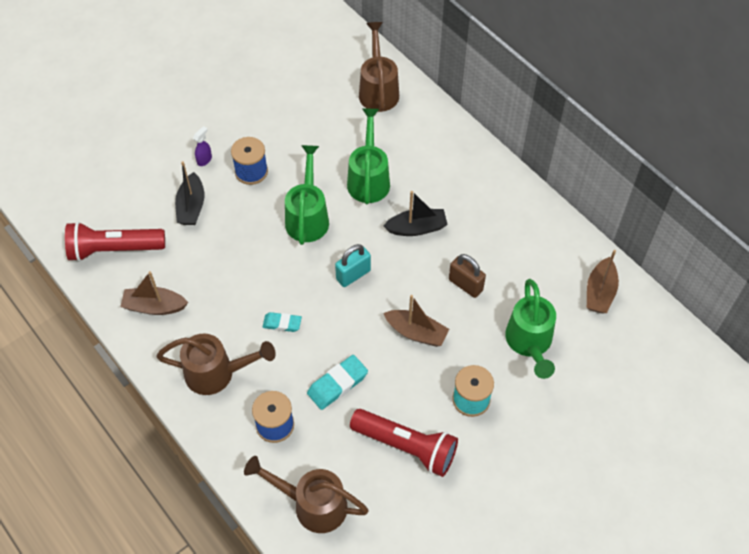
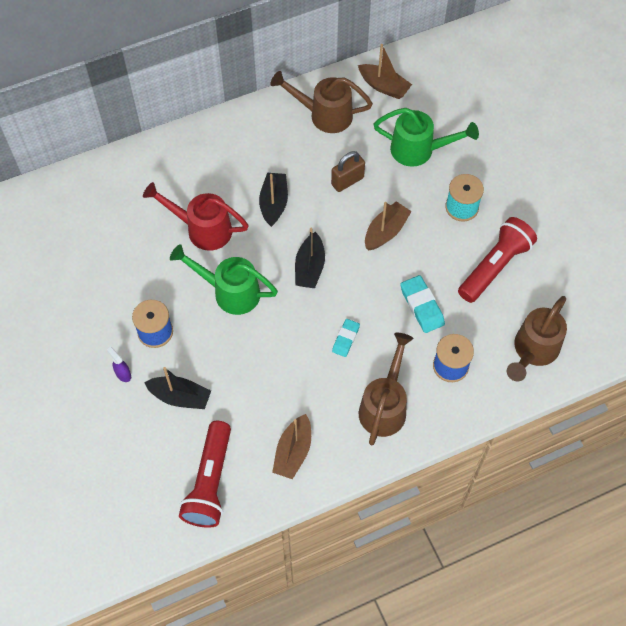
camera: 75 degrees left, 5 degrees up
(353, 275) = (309, 267): turquoise padlock -> black boat
(368, 179) = (203, 229): green watering can -> red watering can
(378, 90) = (94, 195): brown watering can -> brown watering can (325, 115)

